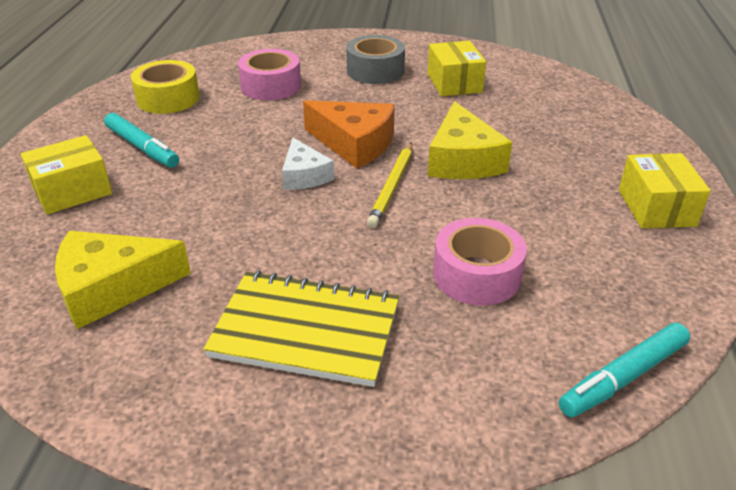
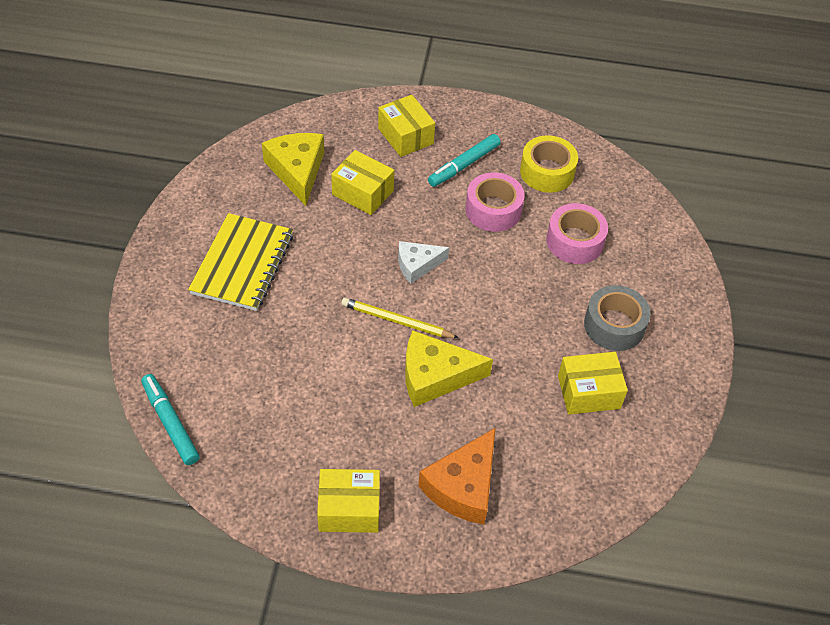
camera: 90 degrees right, 15 degrees up
(173, 222) = (363, 193): none -> yellow box
(354, 144) = (466, 300): orange cheese -> orange cheese (463, 486)
(477, 275) = (280, 361): pink tape -> pink tape (493, 210)

